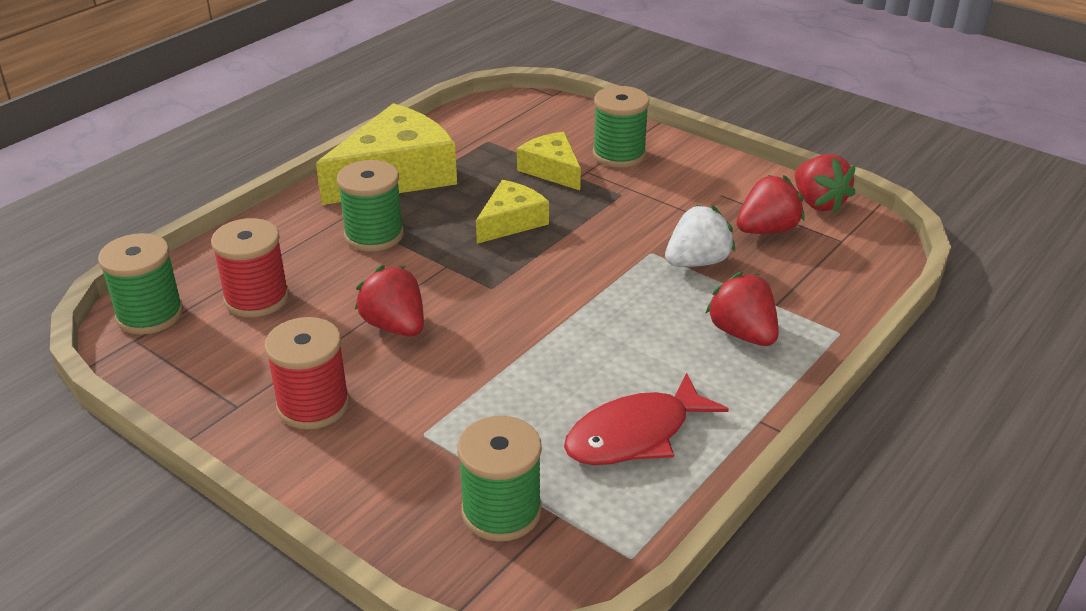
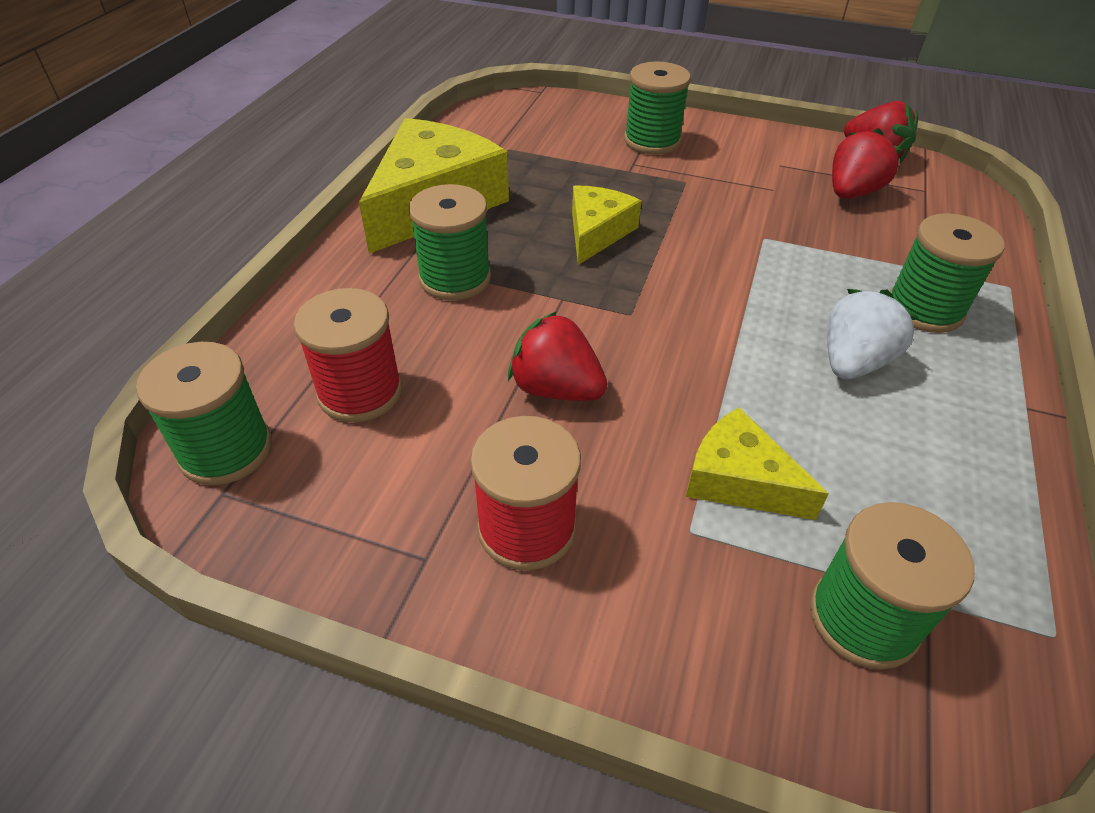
camera: 20 degrees left, 10 degrees up
(552, 170) = (598, 168): yellow cheese -> yellow cheese (739, 480)
(635, 435) = (922, 461): red fish -> none
(697, 262) = (816, 239): white strawberry -> white strawberry (853, 362)
(742, 334) = (924, 309): red strawberry -> green spool

